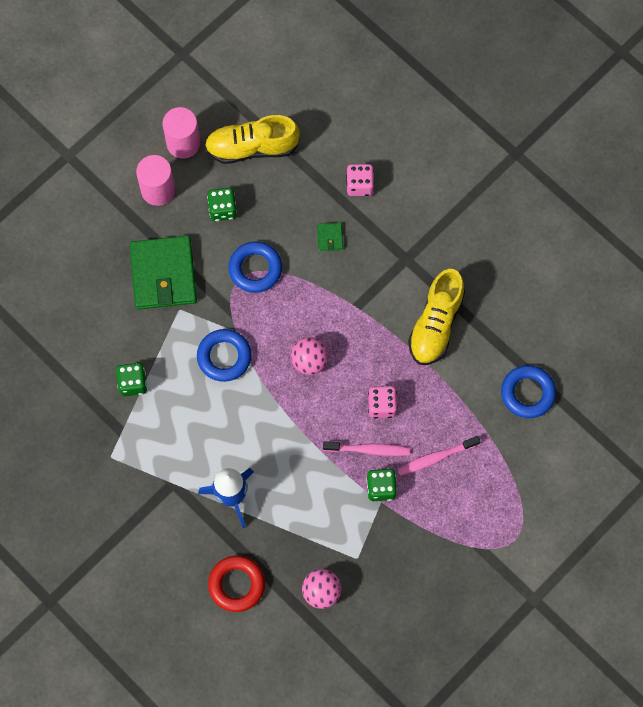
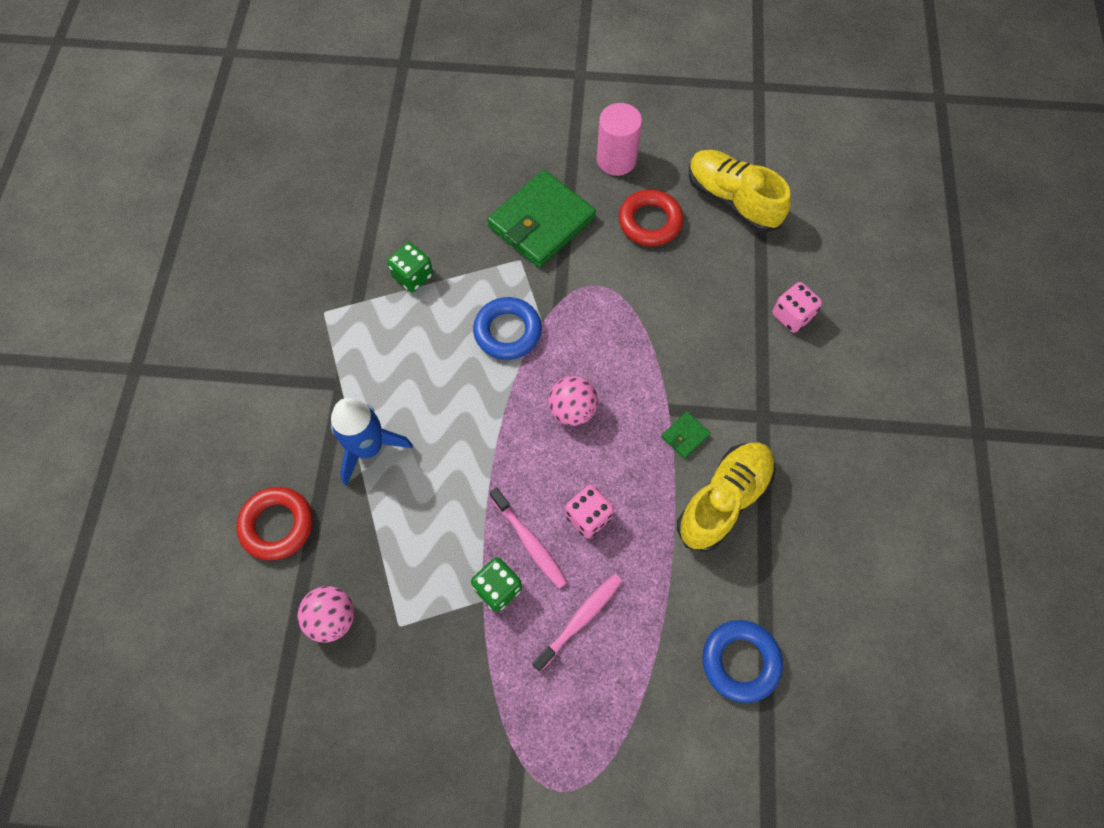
camera: 50 degrees right, 5 degrees down
(183, 143) = (679, 146): pink cylinder -> none
(222, 209) = (650, 222): green dice -> red ring
(255, 269) = (619, 291): blue ring -> none
(330, 237) = (714, 330): green wallet -> green wallet (685, 436)
(435, 324) = (723, 500): yellow shoe -> yellow shoe turned 150 degrees clockwise
(436, 458) = (580, 619): pink toothbrush -> pink toothbrush turned 105 degrees clockwise

